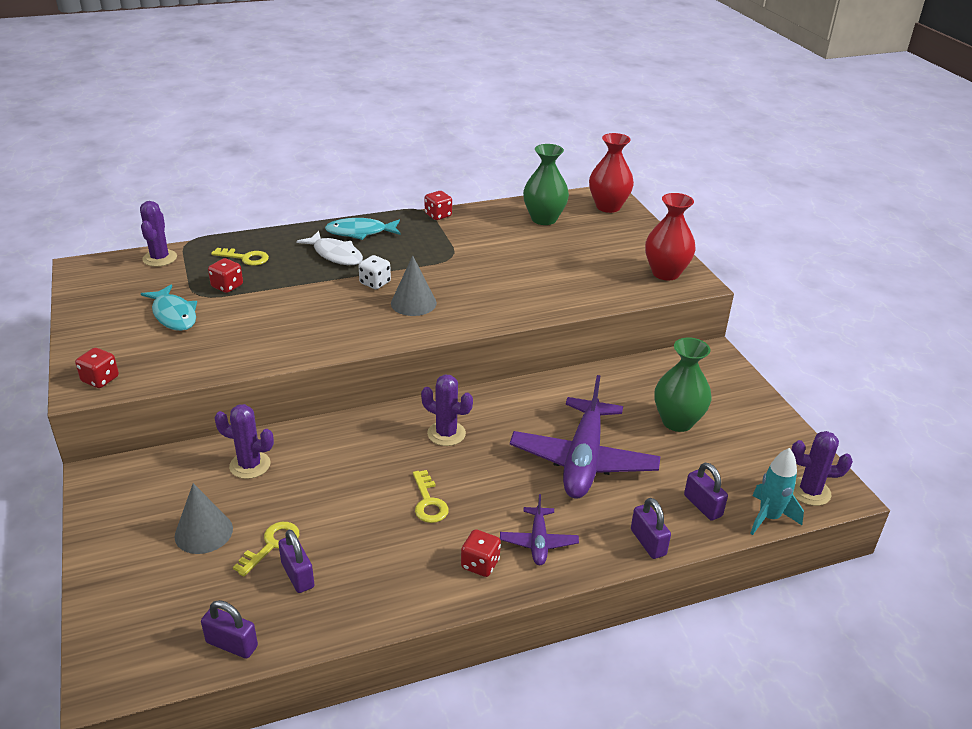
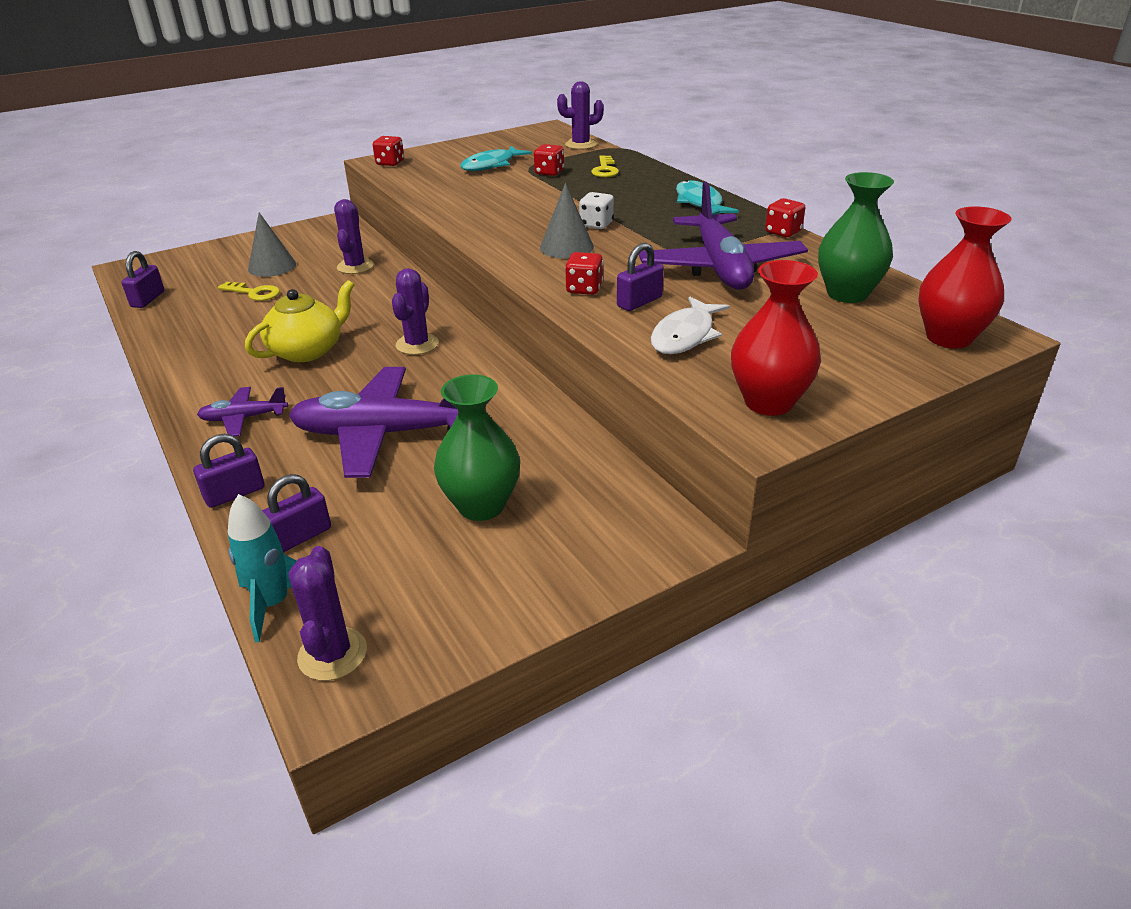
camera: 80 degrees right, 0 degrees up
(297, 575) = (217, 309): purple padlock -> purple padlock (639, 302)
(335, 255) = (641, 200): white fish -> white fish (685, 335)
(428, 502) = (307, 350): yellow key -> yellow teapot
(480, 564) = (216, 389): red dice -> red dice (584, 289)
(484, 250) = (720, 267): none -> purple plane

